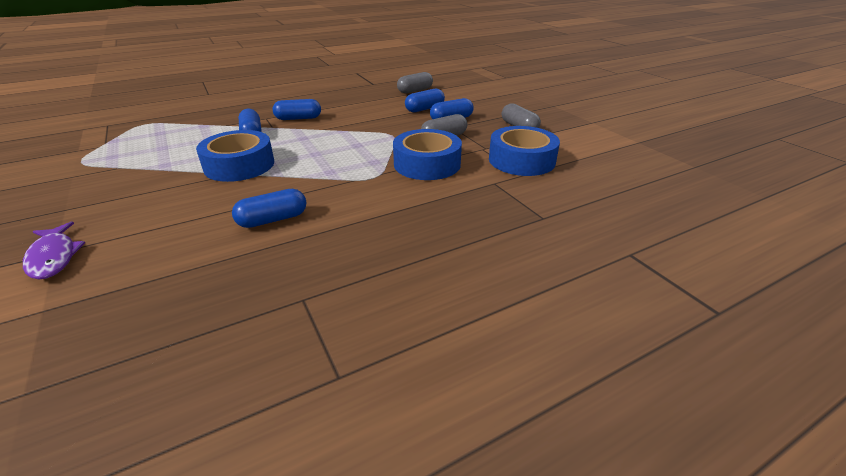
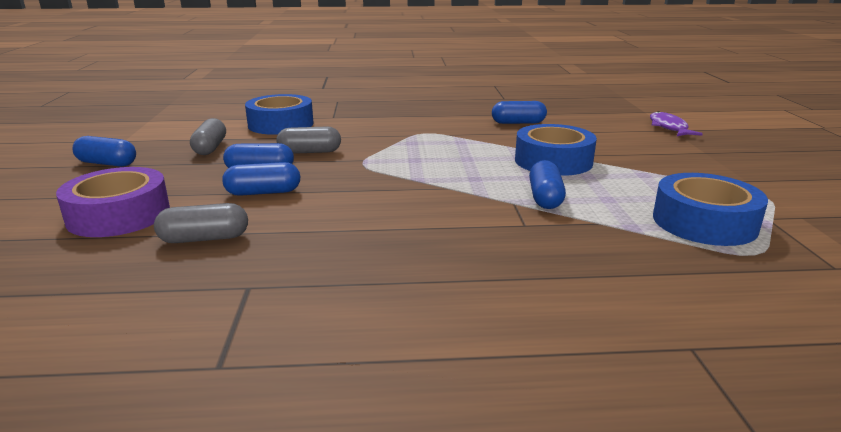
camera: 155 degrees left, 10 degrees down
(298, 118) = (470, 212): blue capsule -> blue capsule (107, 163)
(427, 164) = (365, 134): blue tape -> blue tape (704, 222)
(471, 91) = (119, 215): none -> purple tape

